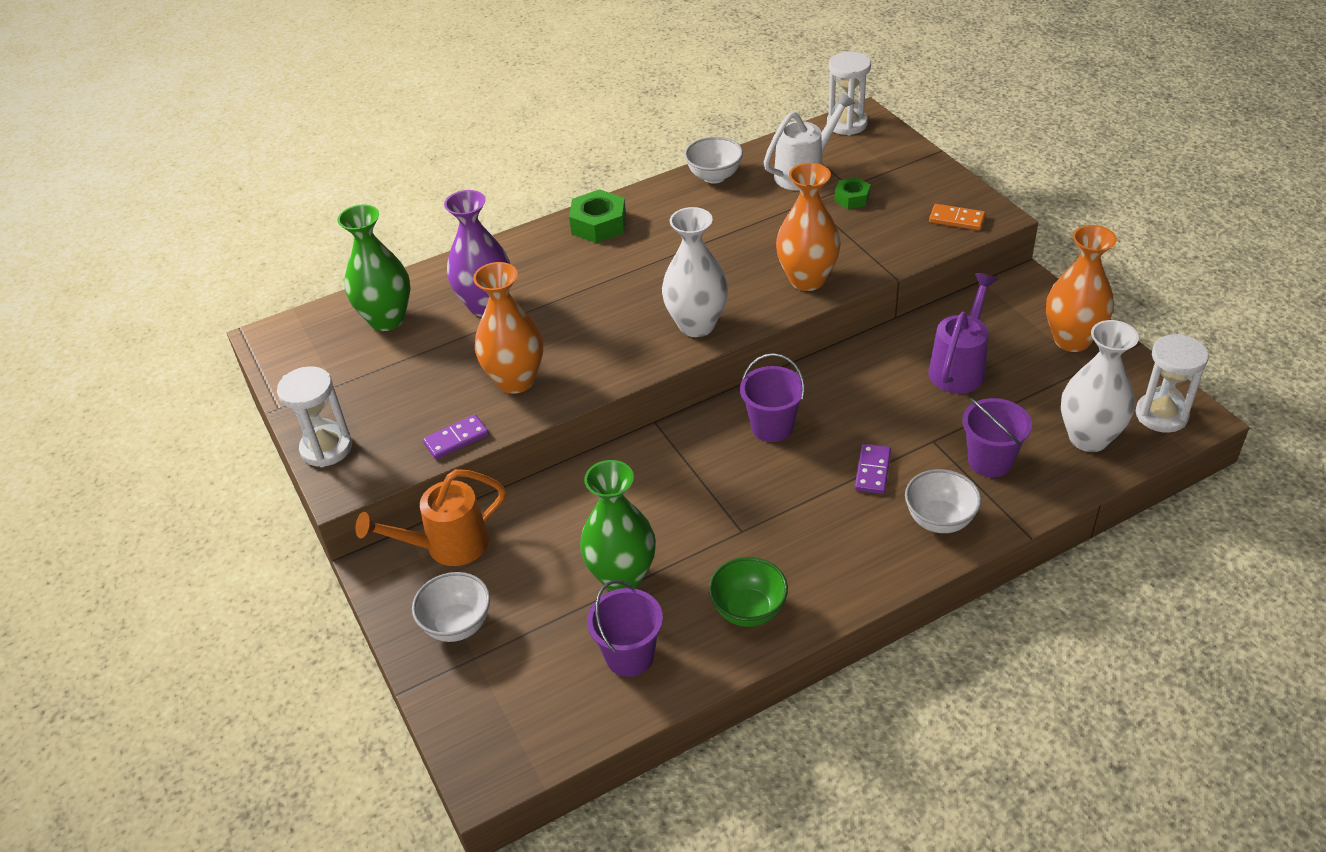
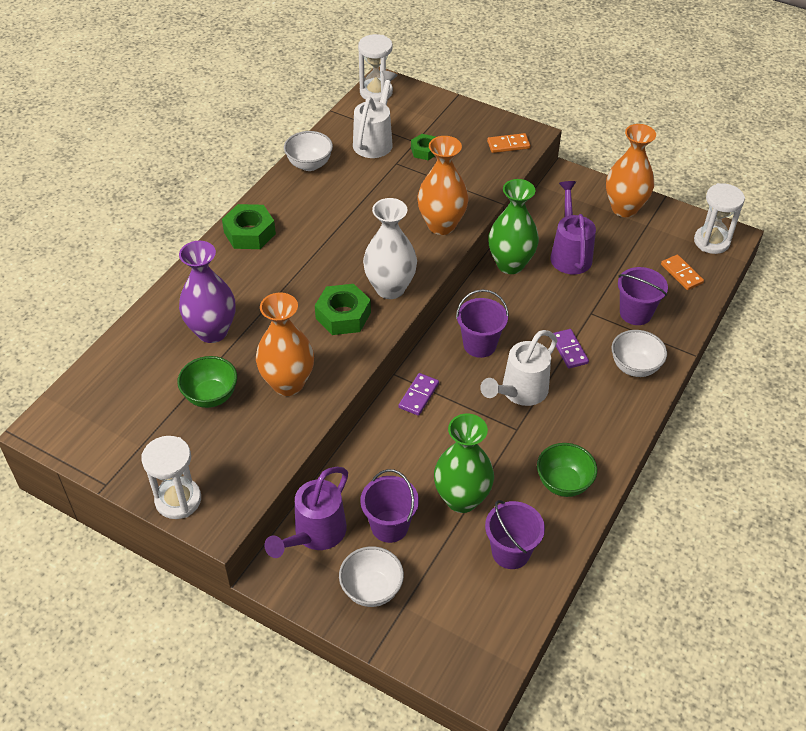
camera: 35 degrees left, 5 degrees up
(387, 319) = (137, 374): green vase -> green vase (510, 264)
(434, 365) = (211, 396): none -> green bowl
(448, 546) = (315, 534): orange watering can -> purple watering can
(456, 439) = (279, 448): purple domino -> purple domino (418, 395)
(526, 571) = (389, 526): none -> purple bucket
(625, 335) = (343, 315): none -> green nut
(778, 493) = (520, 392): none -> white watering can
(1088, 438) = (681, 274): white vase -> orange domino

